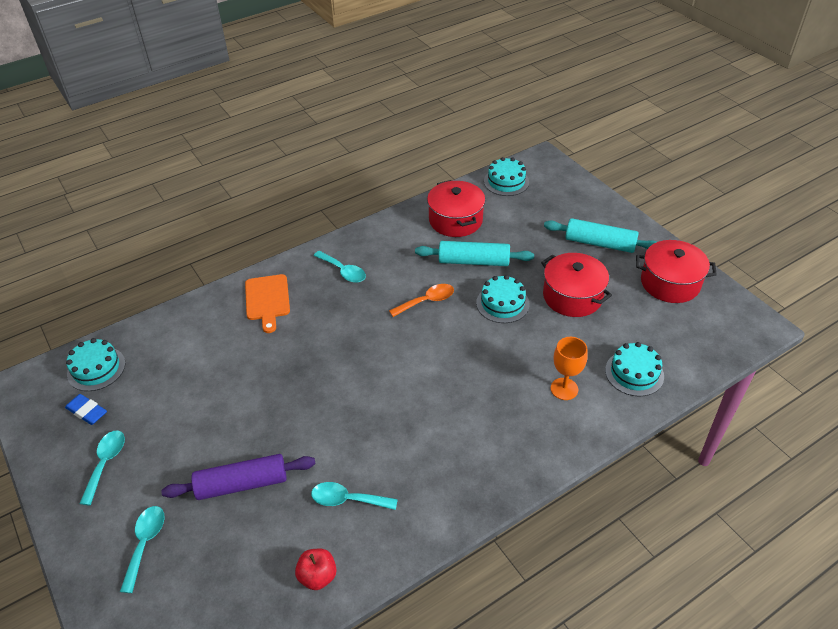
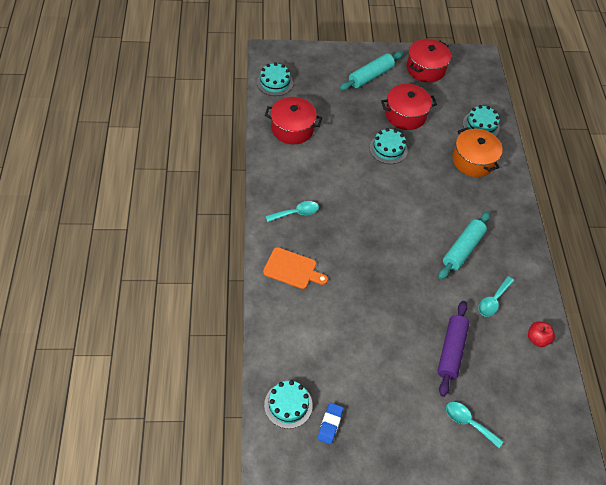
camera: 65 degrees left, 10 degrees up
(87, 412) = (330, 424): blue eraser -> blue eraser turned 45 degrees counterclockwise
(106, 463) = (387, 426): turquoise spoon -> none
(427, 301) = (359, 183): orange spoon -> none
(474, 261) = (340, 141): turquoise rolling pin -> turquoise rolling pin (462, 249)
(564, 389) = (473, 160): orange goblet -> orange pot

